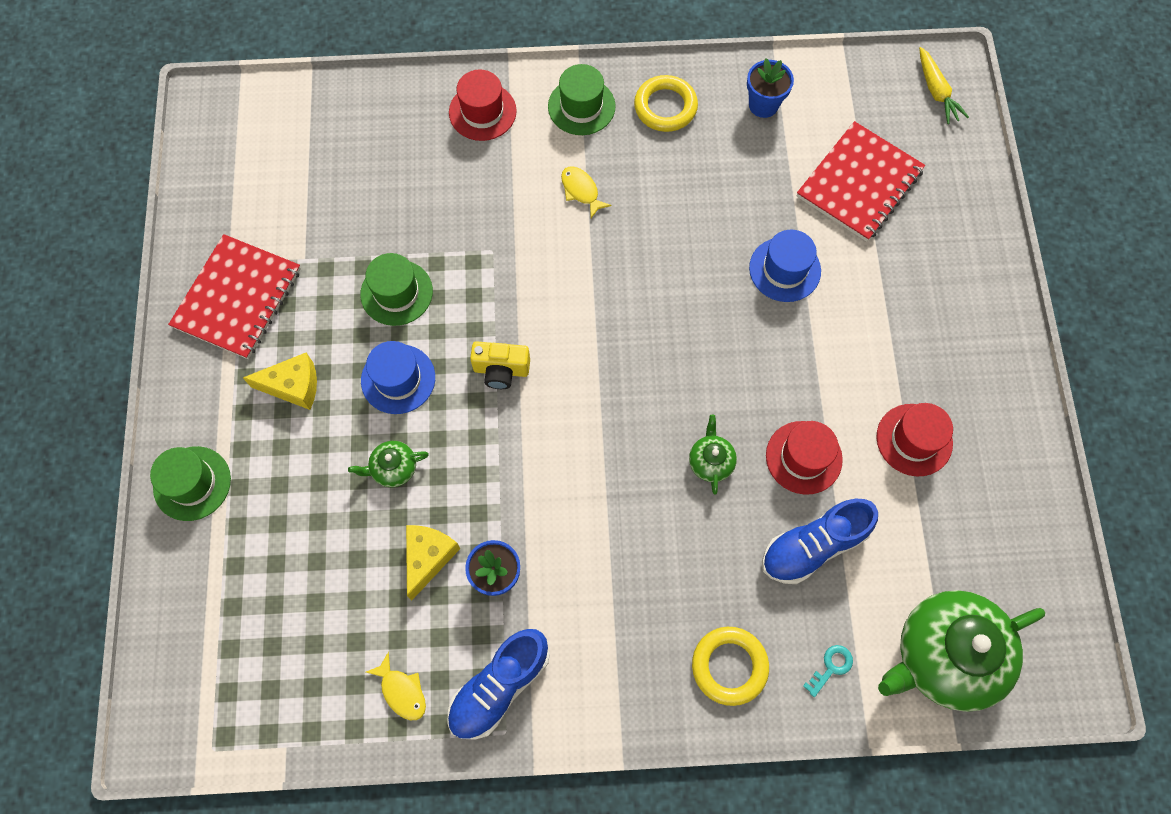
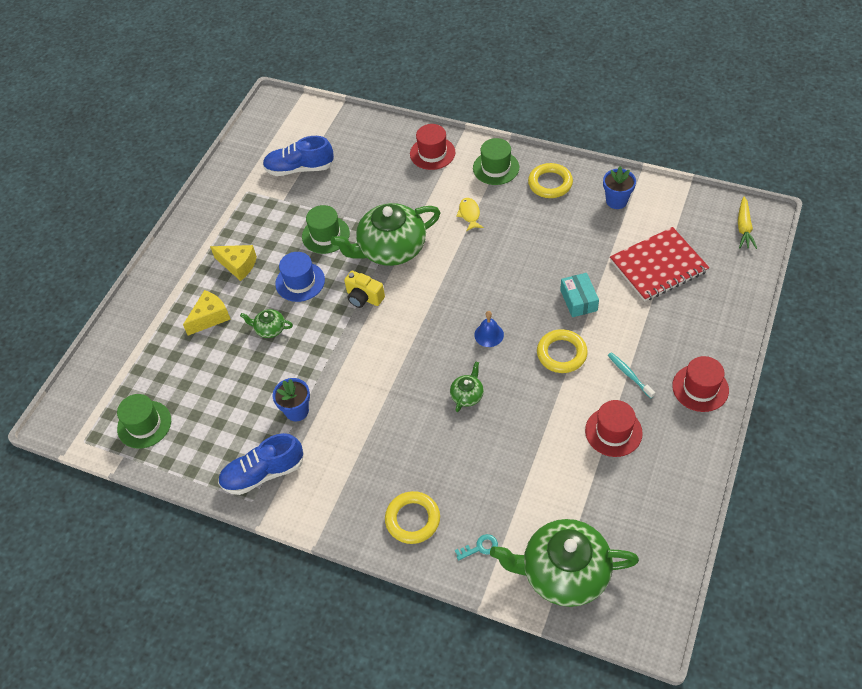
camera: 30 degrees right, 15 degrees down
(192, 483) = (153, 297): green hat -> green hat (144, 424)
(238, 298) = (234, 209): red notebook -> none
(402, 691) = (205, 453): yellow fish -> none
(428, 557) = (262, 385): yellow cheese -> yellow cheese (210, 317)
(500, 282) = (391, 249): none -> green teapot
(695, 362) = (489, 334): none -> blue bell
(784, 269) = (578, 300): blue hat -> turquoise box
(800, 355) = (561, 354): none -> yellow ring
(803, 457) = (530, 415): red hat -> red hat (700, 388)
(813, 546) = (508, 470): blue shoe -> blue shoe (299, 168)
(896, 353) = (629, 375): none -> turquoise toothbrush

